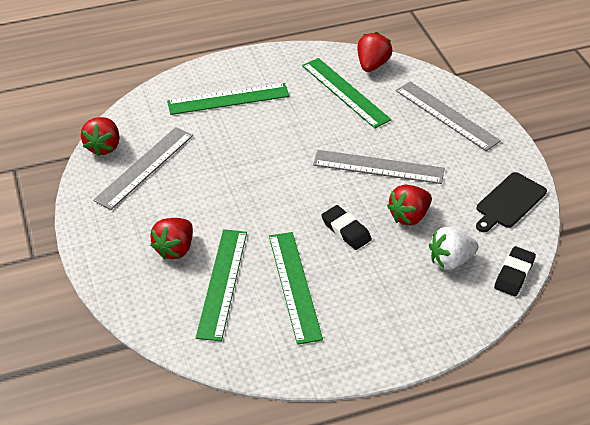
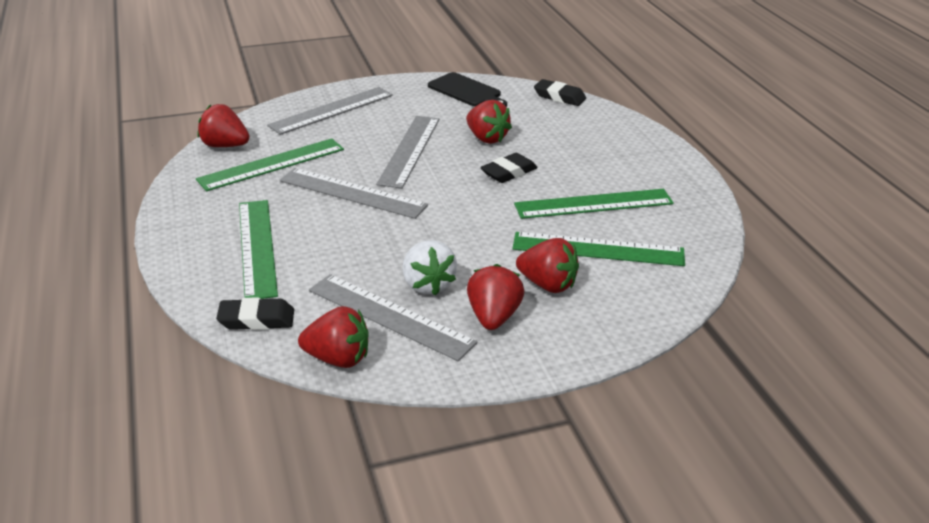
camera: 90 degrees left, 10 degrees down
(138, 218) = (493, 317): none -> red strawberry
(147, 109) = (256, 319): none -> black eraser
(304, 138) = (352, 193): none -> grey ruler
(450, 261) = (546, 122): white strawberry -> white strawberry (427, 285)

